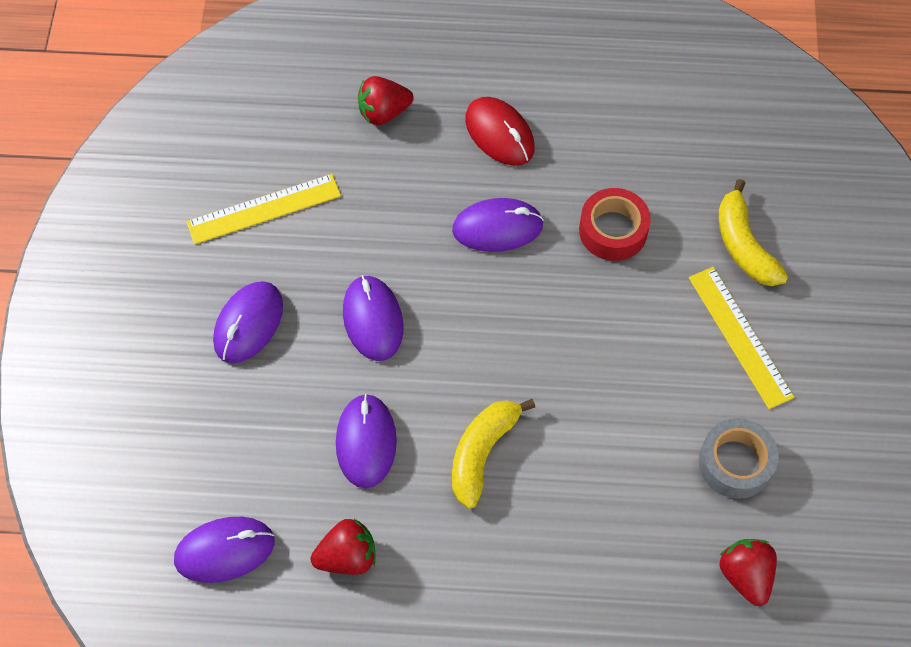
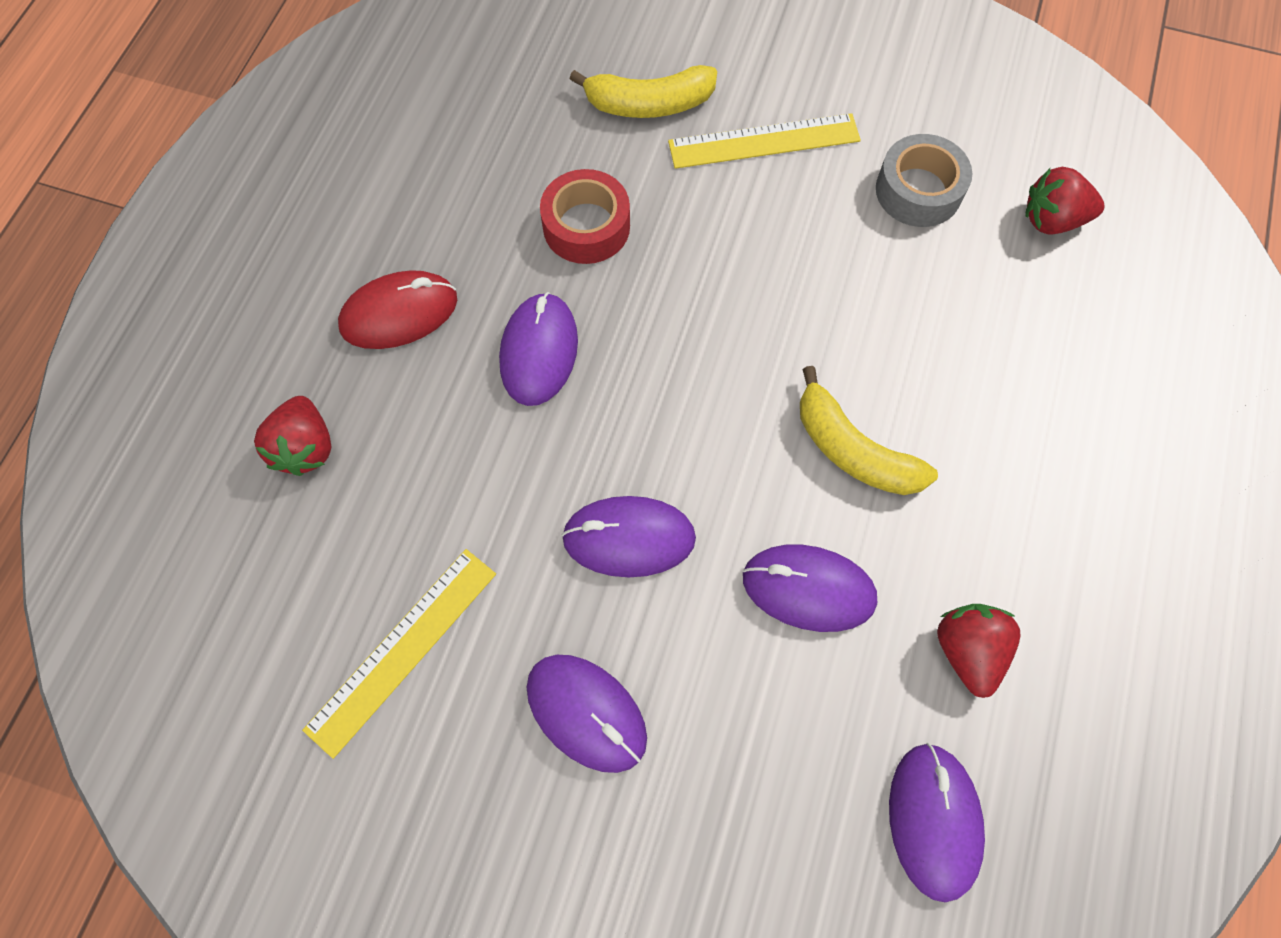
camera: 75 degrees left, 5 degrees up
(264, 209) = (402, 650): yellow ruler -> yellow ruler turned 45 degrees clockwise

